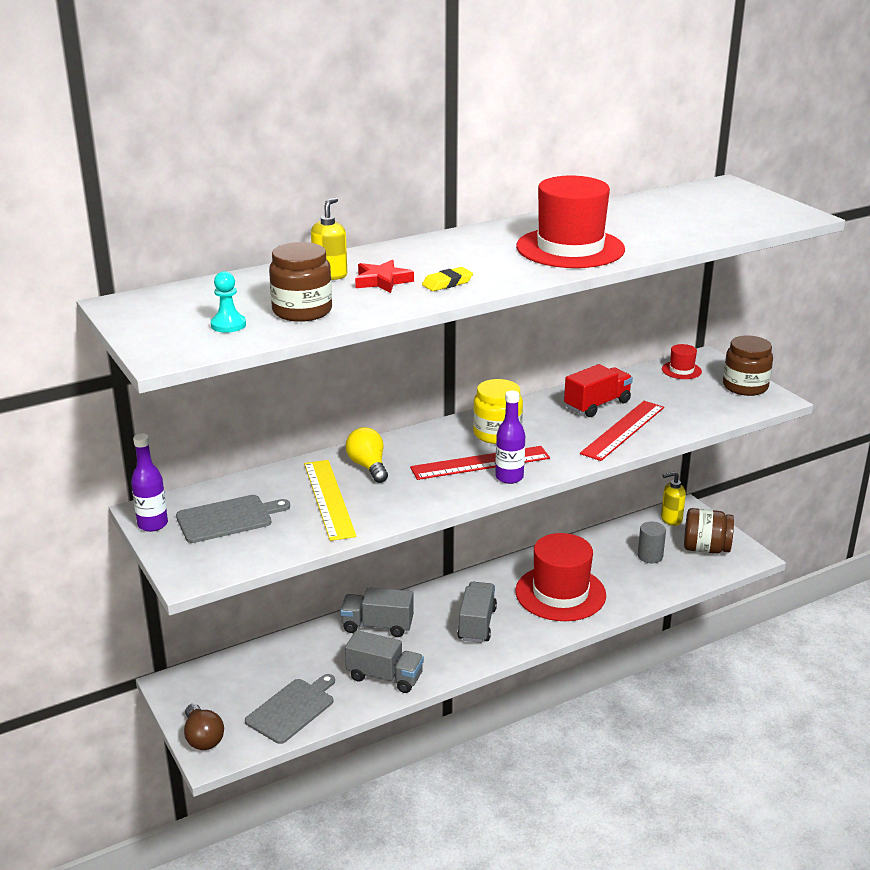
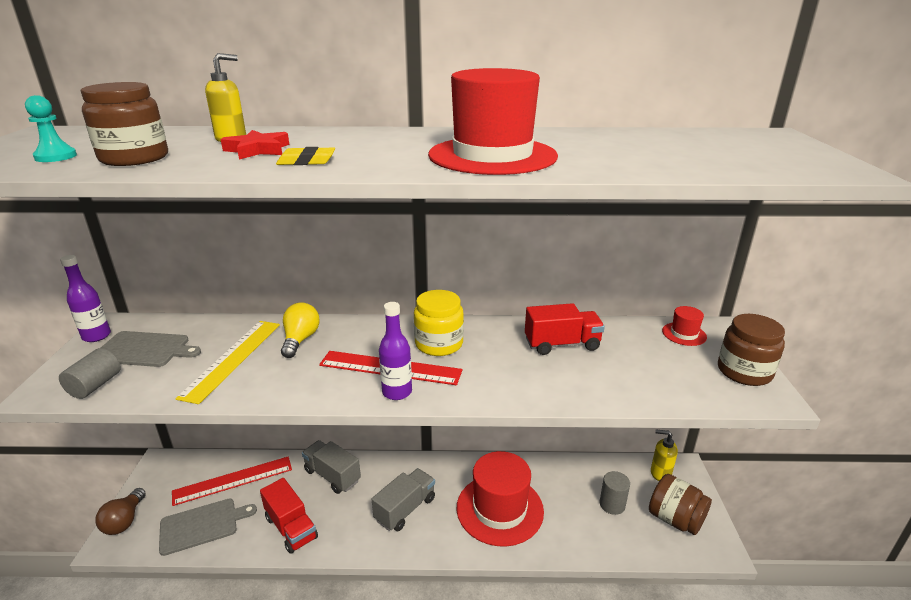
camera: 30 degrees right, 0 degrees up
(233, 556) = (95, 385): none -> grey cylinder
(385, 677) = (291, 528): grey truck -> red truck
(623, 430) = (561, 379): red ruler -> red ruler (233, 480)

